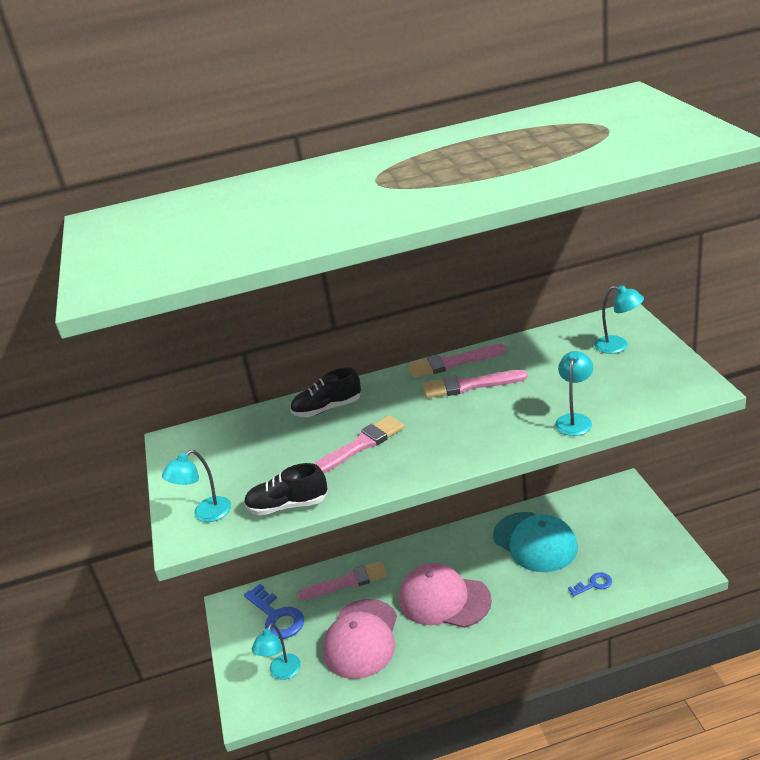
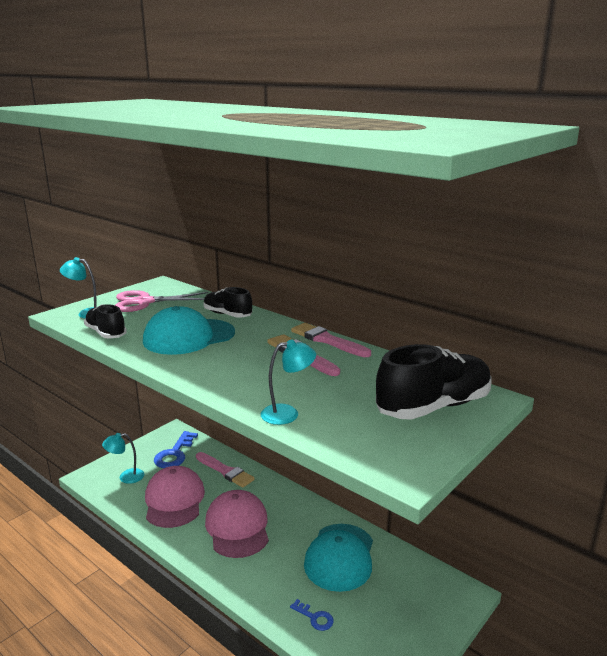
camera: 50 degrees right, 10 degrees down
(221, 462) = (144, 302): none -> pink scissors
(360, 446) = (189, 337): pink brush -> turquoise cap
(361, 639) = (174, 500): pink cap -> pink cap turned 105 degrees clockwise
(618, 346) = (433, 407): turquoise lamp -> black shoe

